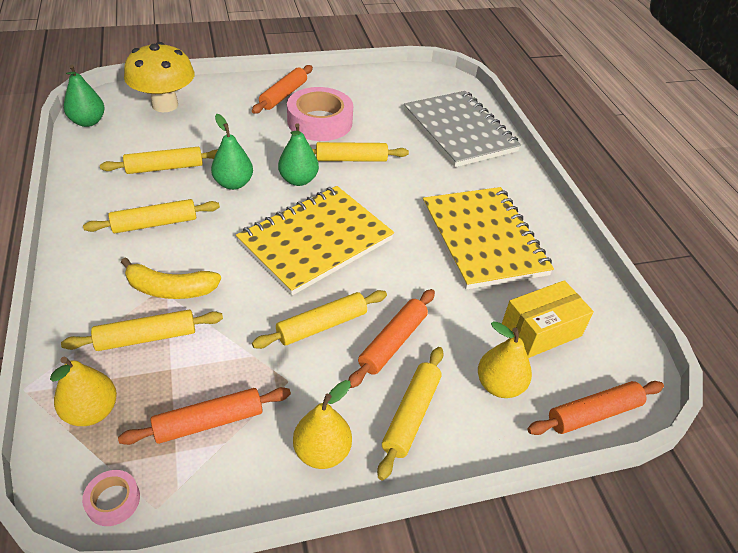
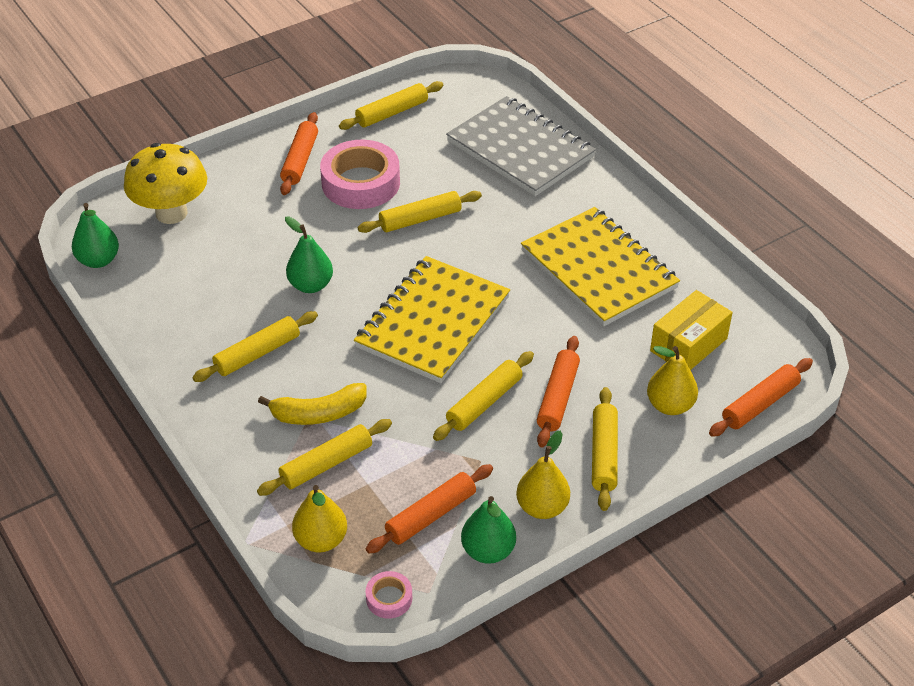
camera: 15 degrees left, 0 degrees up
(165, 167) = (225, 289): yellow rolling pin -> yellow rolling pin (392, 113)
(298, 180) = (377, 260): green pear -> green pear (488, 551)

